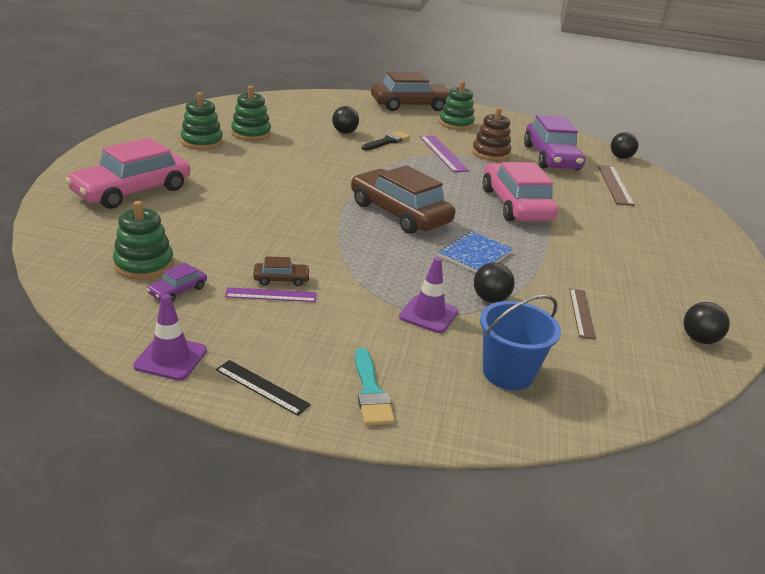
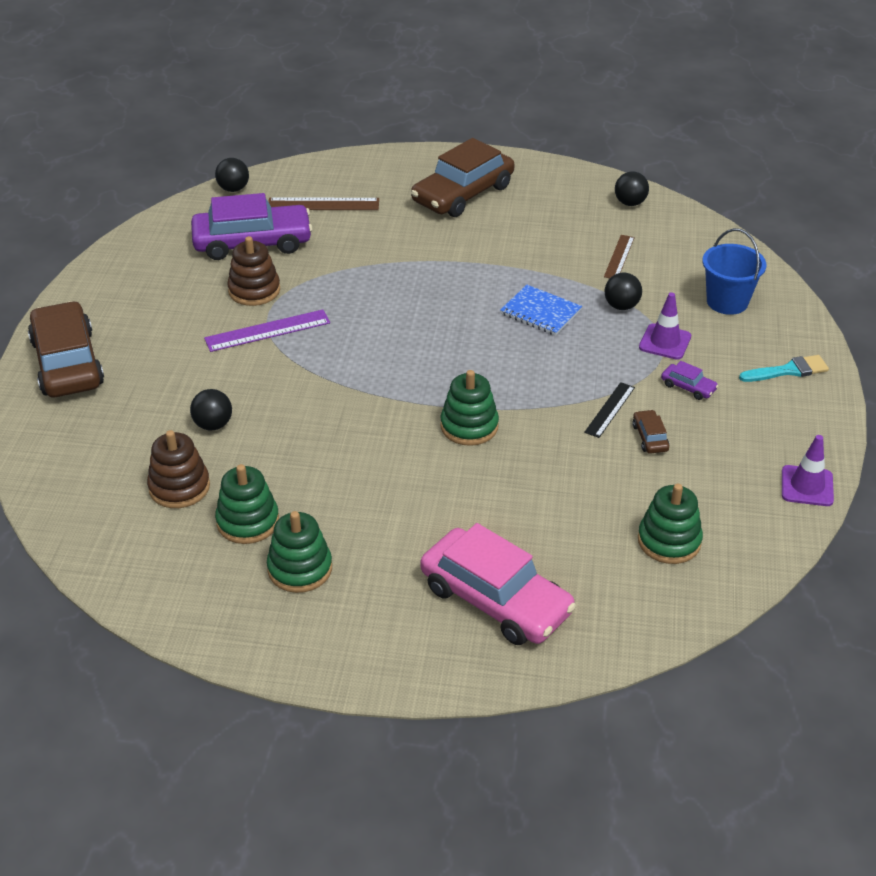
camera: 90 degrees left, 10 degrees up
(178, 291) = (704, 504): purple car -> purple car (688, 387)
(262, 387) = (814, 428): black ruler -> black ruler (610, 410)
(271, 295) = (681, 441): purple ruler -> none
(289, 121) = (179, 487): none -> brown stacking toy
(387, 141) = (238, 381): black brush -> none
(399, 213) = (466, 364): brown car -> brown car (463, 194)
(456, 124) = (144, 317): green stacking toy -> green stacking toy (469, 426)
(515, 205) = (409, 279): pink car -> none
(581, 313) = (619, 257): brown ruler -> brown ruler turned 75 degrees counterclockwise

